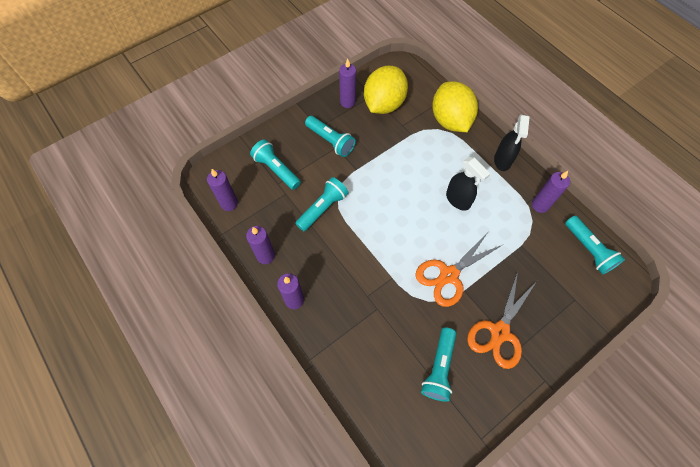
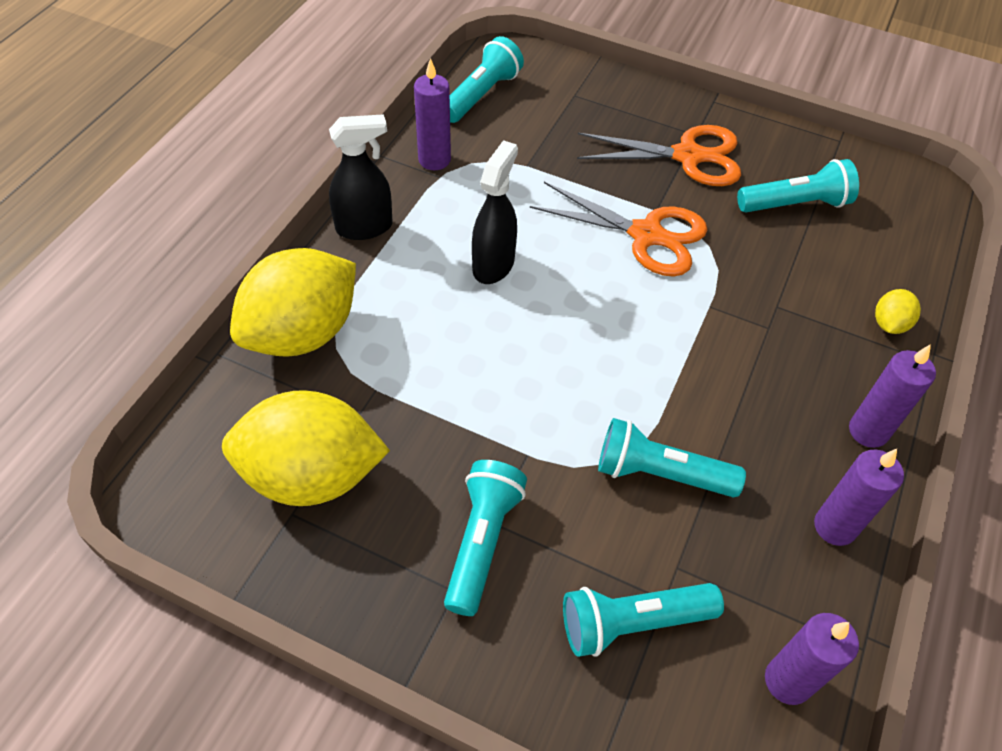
camera: 120 degrees left, 10 degrees down
(276, 170) = (632, 623): turquoise flashlight -> turquoise flashlight turned 60 degrees clockwise
(340, 356) = (889, 324): none -> yellow lemon
(347, 102) = (341, 560): purple candle -> none

